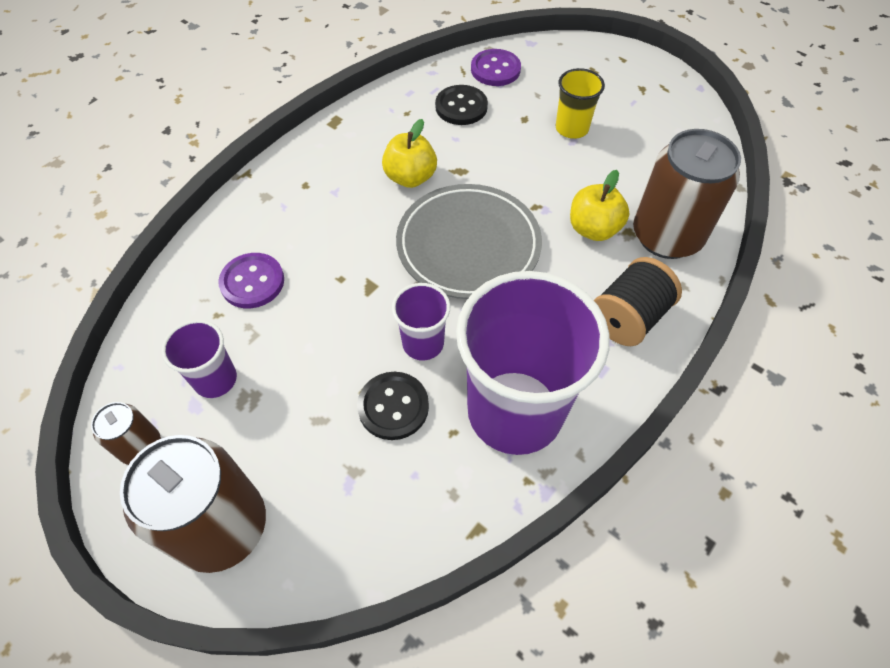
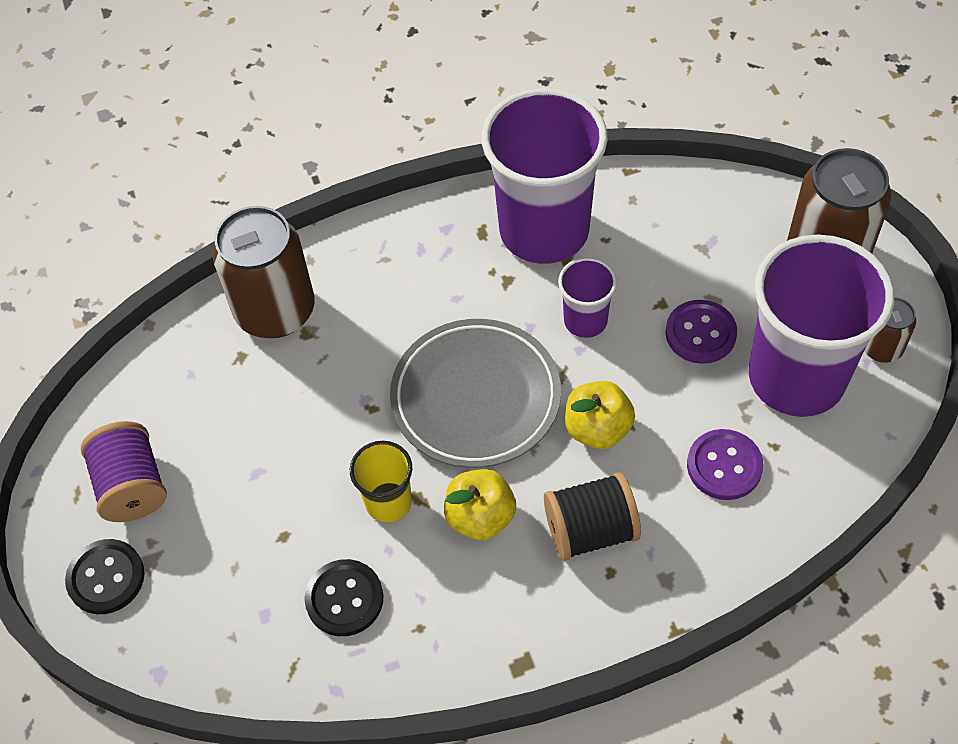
camera: 145 degrees left, 0 degrees up
(215, 379) = (796, 377): purple cup -> purple cup, size x2.15
(393, 406) = (644, 280): black button -> black button (106, 578)
(495, 69) = (249, 645): purple button -> purple button (700, 333)
(571, 128) = (243, 490): yellow cup -> yellow cup (388, 502)
(593, 229) = (337, 353): yellow apple -> yellow apple (597, 429)
(628, 318) = (385, 256): black spool -> black spool (590, 530)
(638, 103) = (132, 486): none -> purple spool

